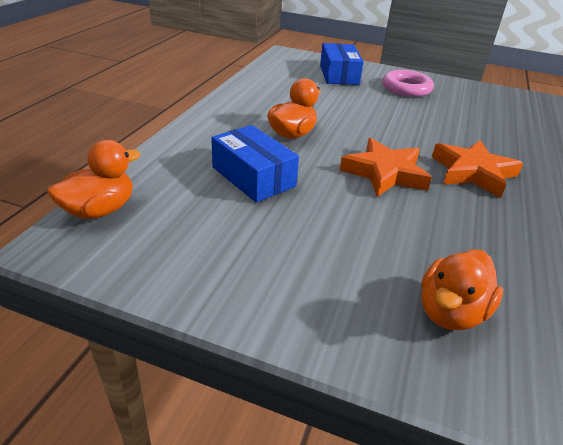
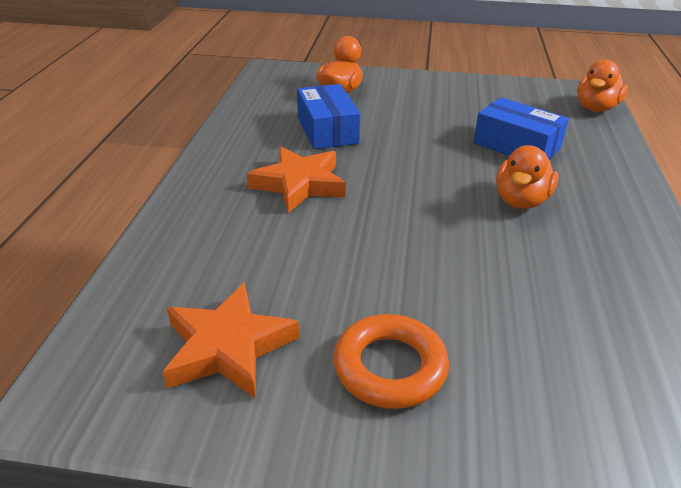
camera: 170 degrees right, 0 degrees up
(339, 75) = (554, 391): blue box -> blue box (327, 130)
(384, 173) = (396, 168): orange star -> orange star (228, 347)
(406, 88) = (390, 367): pink ring -> orange ring

